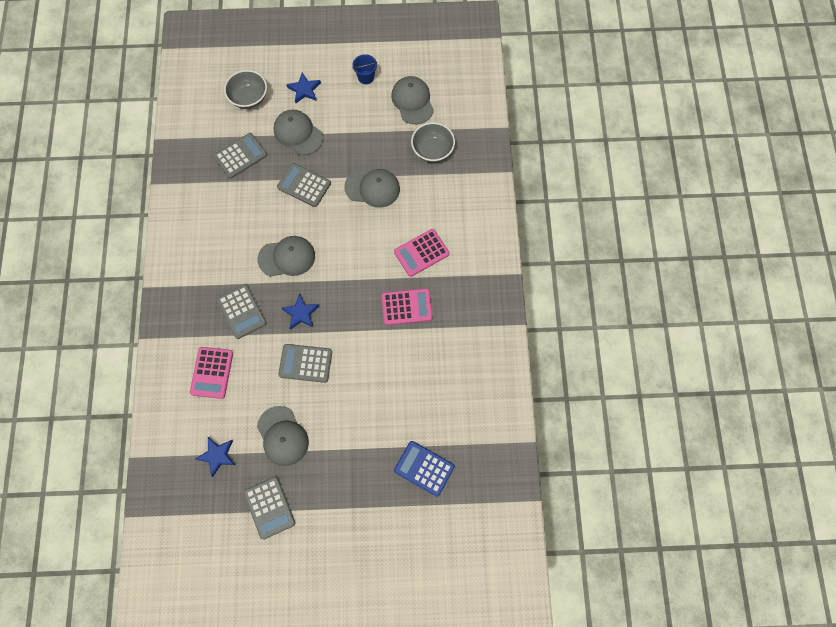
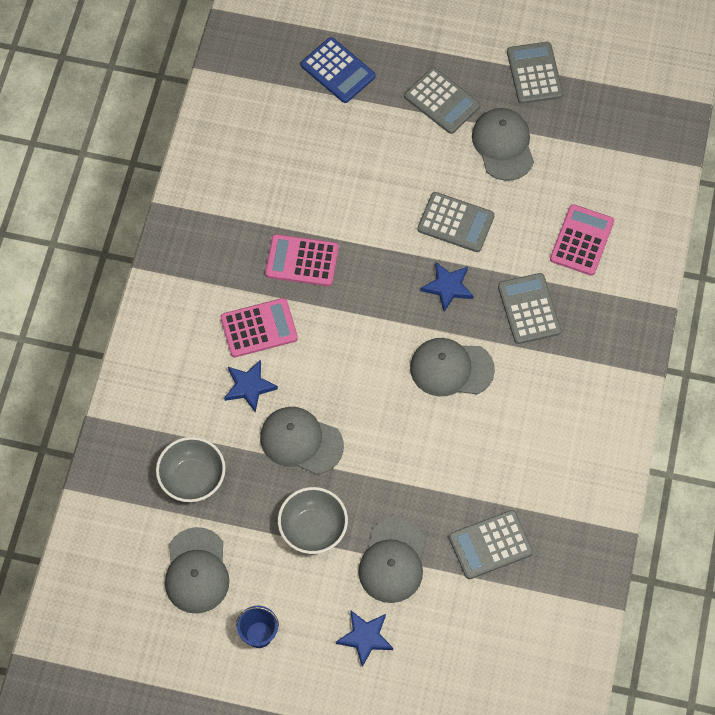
camera: 165 degrees left, 5 degrees down
(217, 456) = (589, 142): blue star -> blue star (249, 386)
(249, 98) = (459, 645): grey bowl -> grey bowl (313, 529)
(298, 133) = (392, 561): grey cap -> grey cap turned 45 degrees clockwise
(304, 185) = (402, 471): grey calculator -> grey calculator (442, 101)

